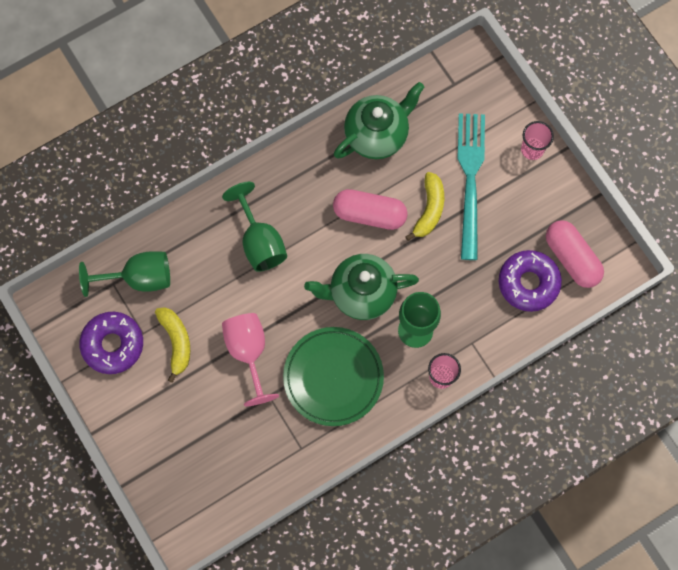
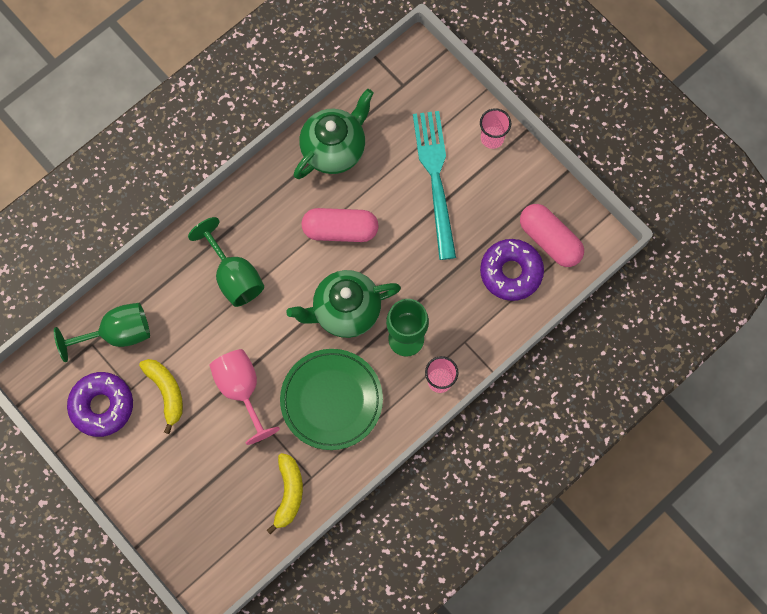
camera: 10 degrees left, 0 degrees up
(429, 209) = (399, 215): yellow banana -> yellow banana (289, 493)

